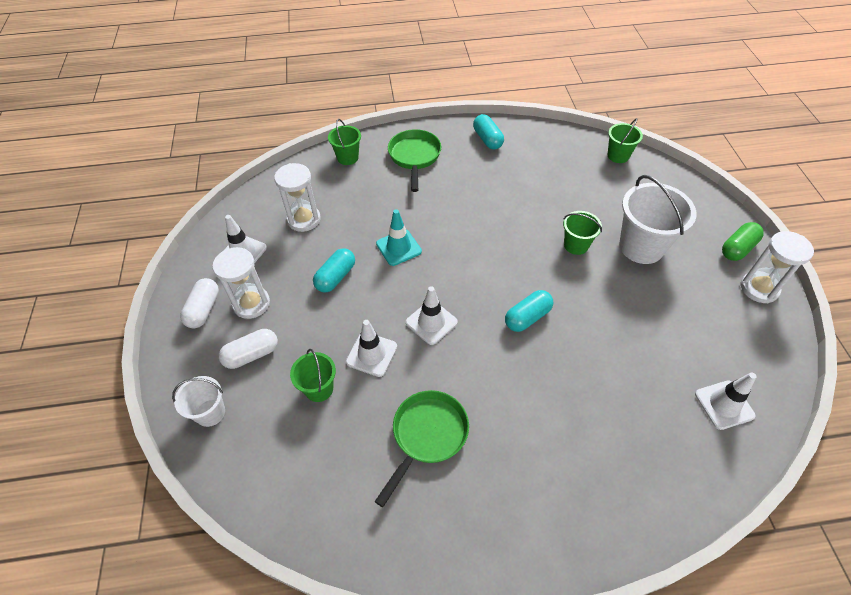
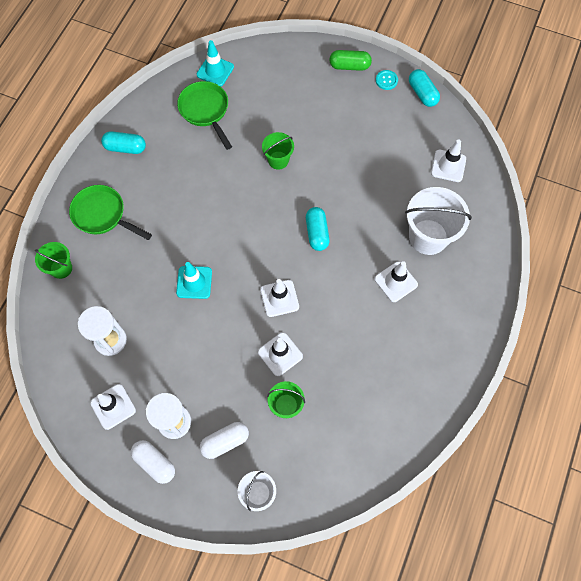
camera: 60 degrees left, 15 degrees up
(252, 355) = (225, 442): white capsule -> white capsule turned 60 degrees clockwise
(336, 277) = (191, 344): turquoise capsule -> turquoise capsule (422, 93)
(427, 435) = (365, 351): green pan -> green pan (205, 111)
(533, 424) = (396, 282): none -> white traffic cone
(618, 156) = (215, 71): green bucket -> turquoise traffic cone
(641, 247) = (308, 121): white bucket -> white bucket (428, 237)
(737, 248) = (349, 66): green capsule -> green capsule turned 75 degrees counterclockwise
(759, 288) = (386, 80): white hourglass -> turquoise button

